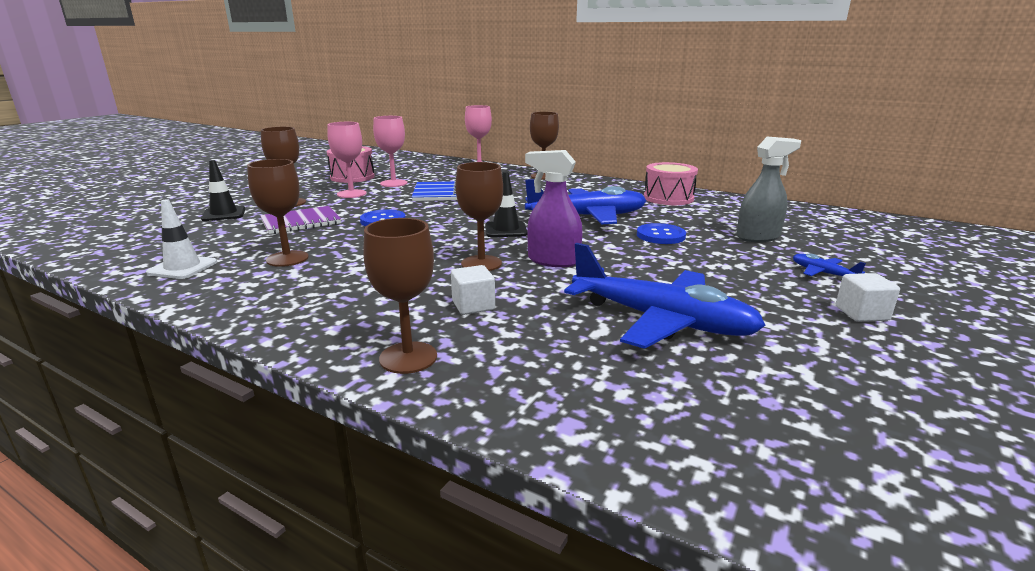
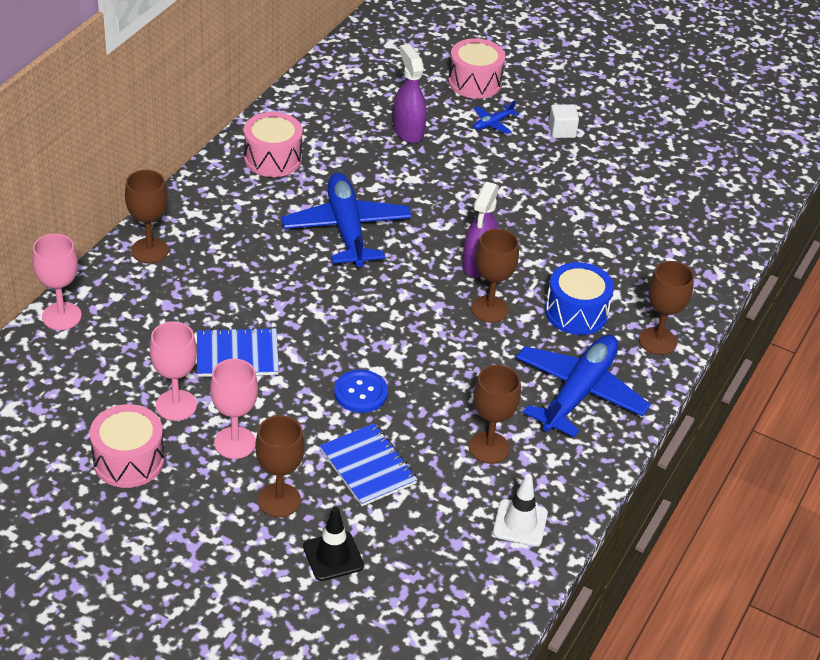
camera: 95 degrees left, 20 degrees up
(301, 222) = (368, 466): purple notebook -> blue notebook
(473, 305) = (576, 312): white cube -> blue drum
(505, 230) = (392, 292): black traffic cone -> none
(660, 235) = (407, 188): blue button -> none
(662, 321) = (586, 221): blue plane -> blue plane (579, 392)
(758, 237) = (408, 131): grey spray bottle -> purple spray bottle
(899, 266) = (474, 82): none -> pink drum

